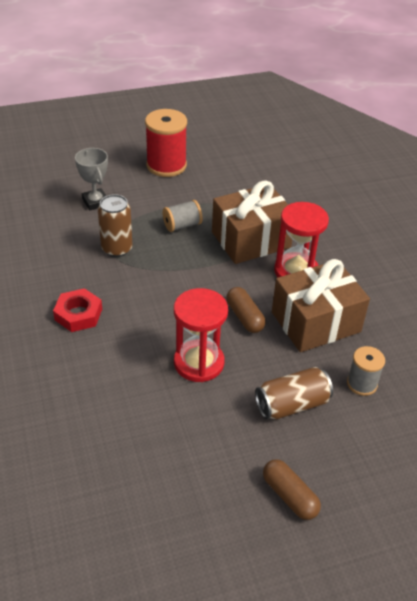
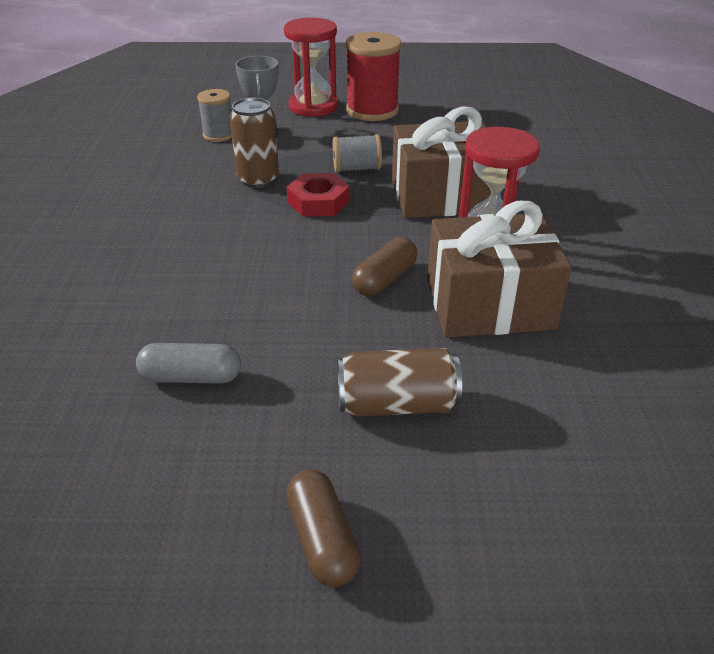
camera: 20 degrees right, 5 degrees down
(78, 314) = (163, 238): red nut -> red nut (318, 202)
(161, 417) = (191, 377): none -> grey capsule
(199, 363) = (286, 321): red hourglass -> red hourglass (313, 106)
(244, 317) = (384, 279): brown capsule -> brown capsule turned 45 degrees clockwise
(362, 384) = (527, 400): grey spool -> grey spool (218, 135)

